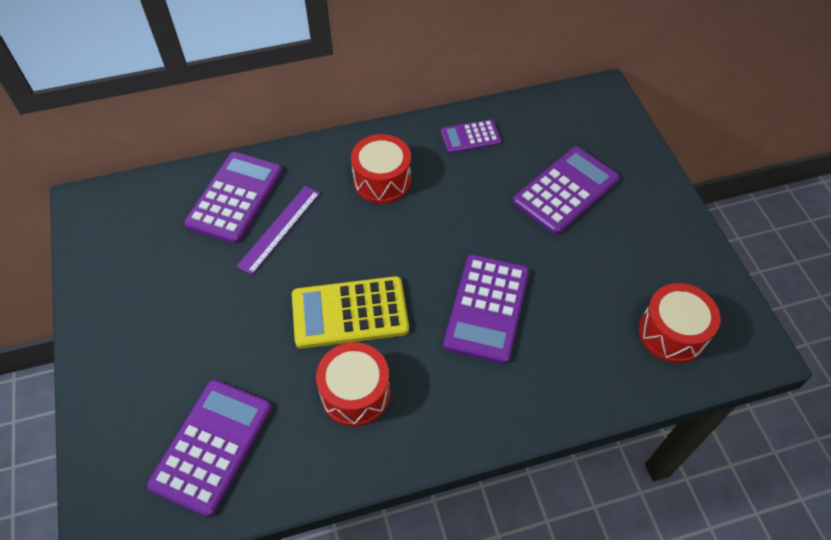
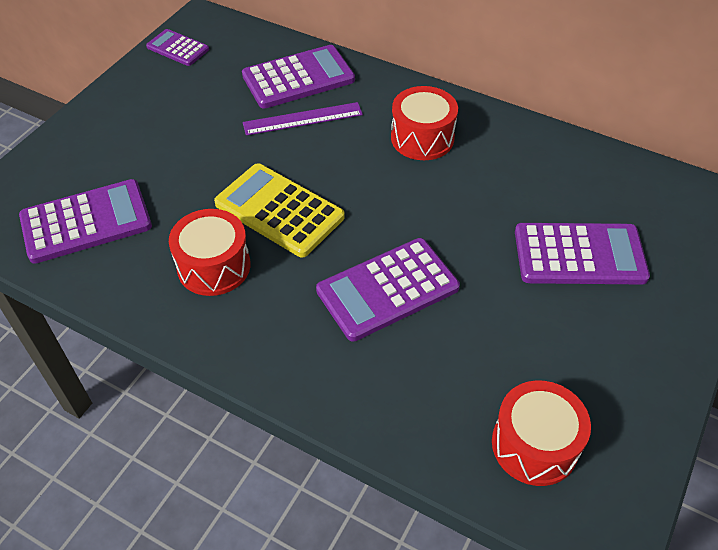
camera: 45 degrees right, 5 degrees down
(470, 137) = (541, 155): purple calculator -> purple calculator (178, 48)

